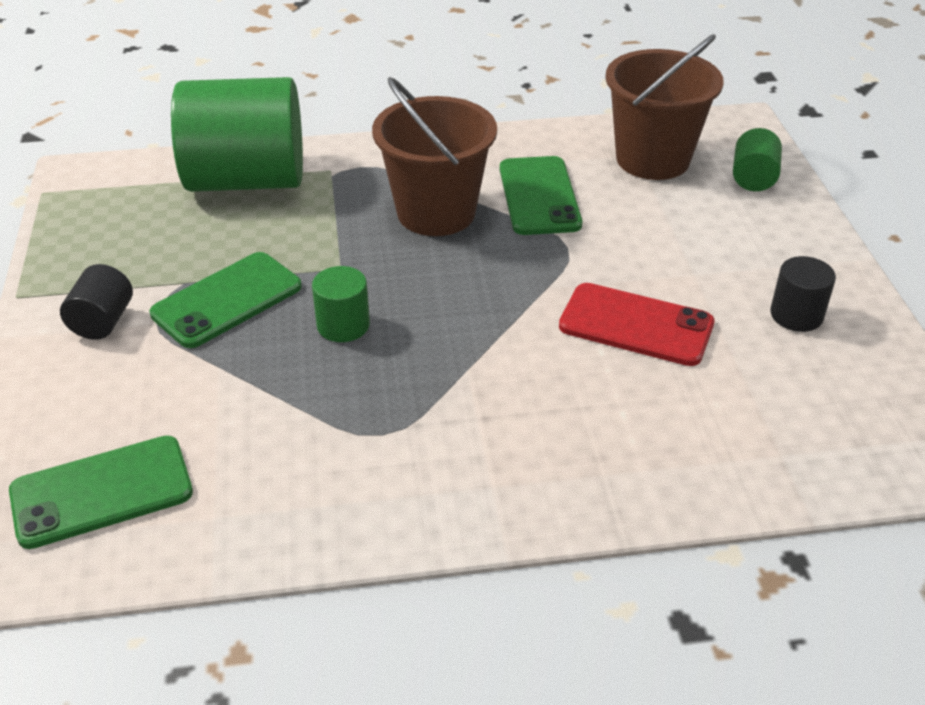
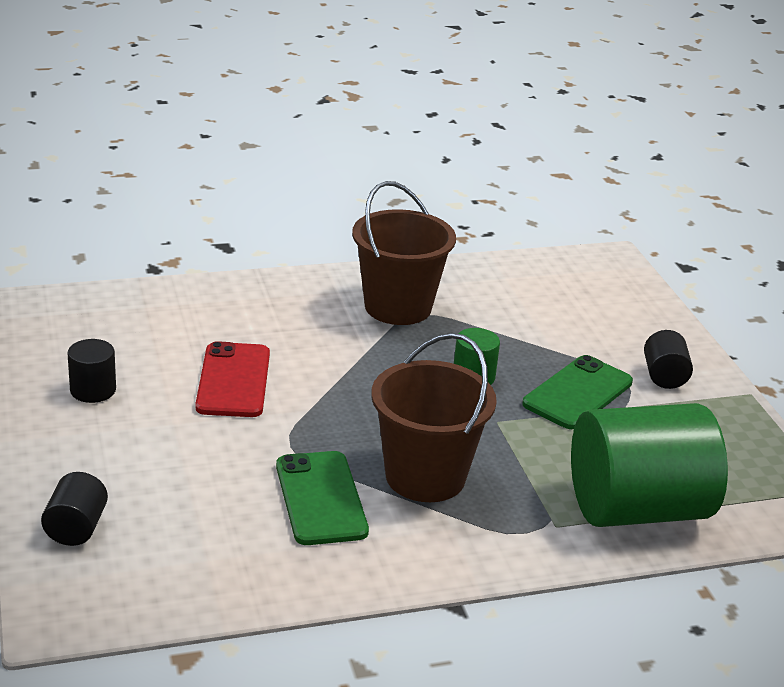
camera: 170 degrees right, 10 degrees down
(102, 492) = (580, 286): green phone -> none
(636, 325) = (233, 380): red phone -> red phone turned 75 degrees clockwise
(653, 159) = (188, 551): brown bucket -> brown bucket (398, 307)
(753, 178) = (76, 528): green cylinder -> black cylinder

